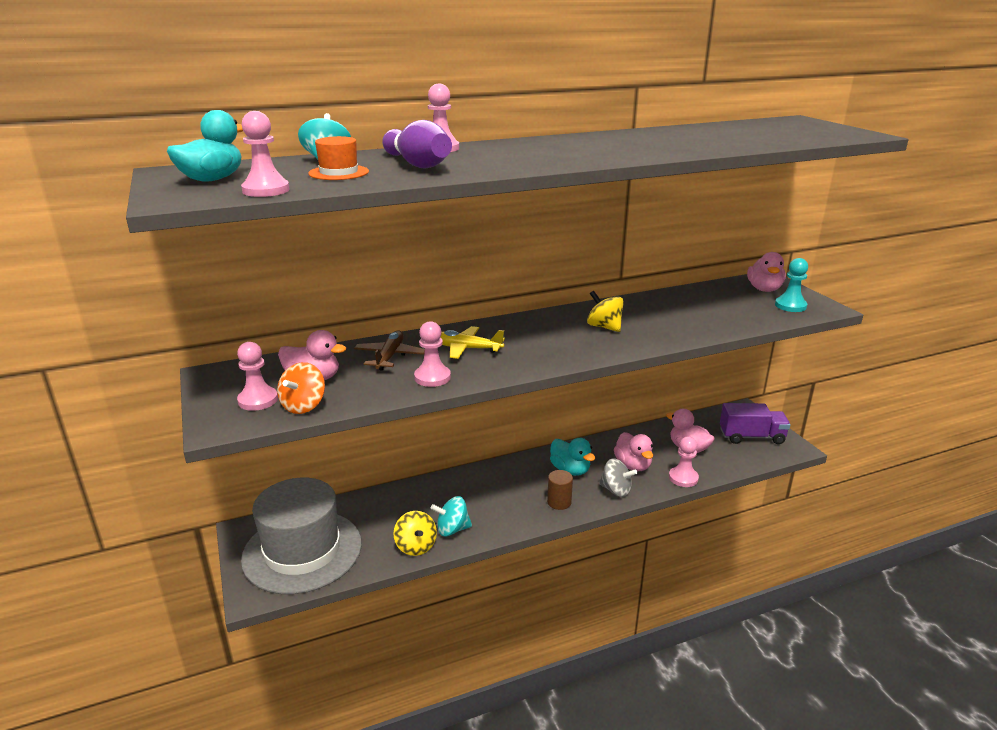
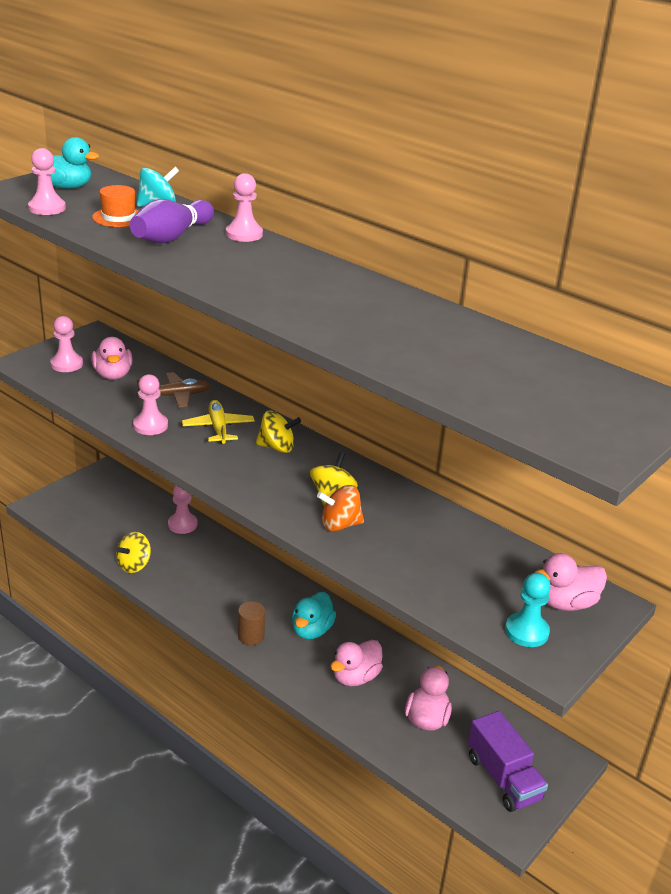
camera: 60 degrees right, 5 degrees up
(302, 551) = (96, 508): grey hat -> none
(304, 406) = (69, 384): orange spinning top -> orange spinning top (340, 525)
(452, 529) = (168, 578): turquoise spinning top -> none
(518, 332) = (277, 447): none -> yellow spinning top
(616, 490) = (299, 673): grey spinning top -> none
(683, 478) = (360, 725): pink pawn -> pink pawn (182, 524)

